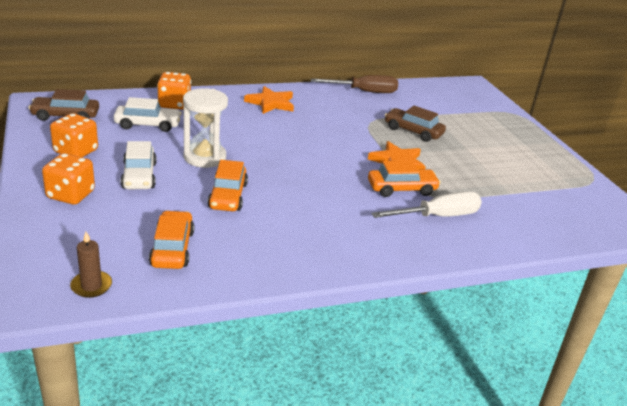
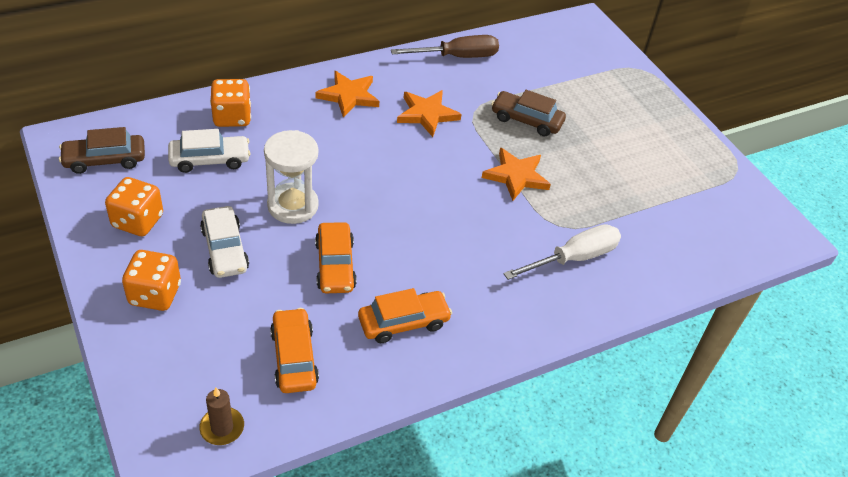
camera: 10 degrees left, 15 degrees up
(331, 119) = (427, 114): none -> orange star
(401, 189) = (528, 221): orange car -> orange car (403, 322)

